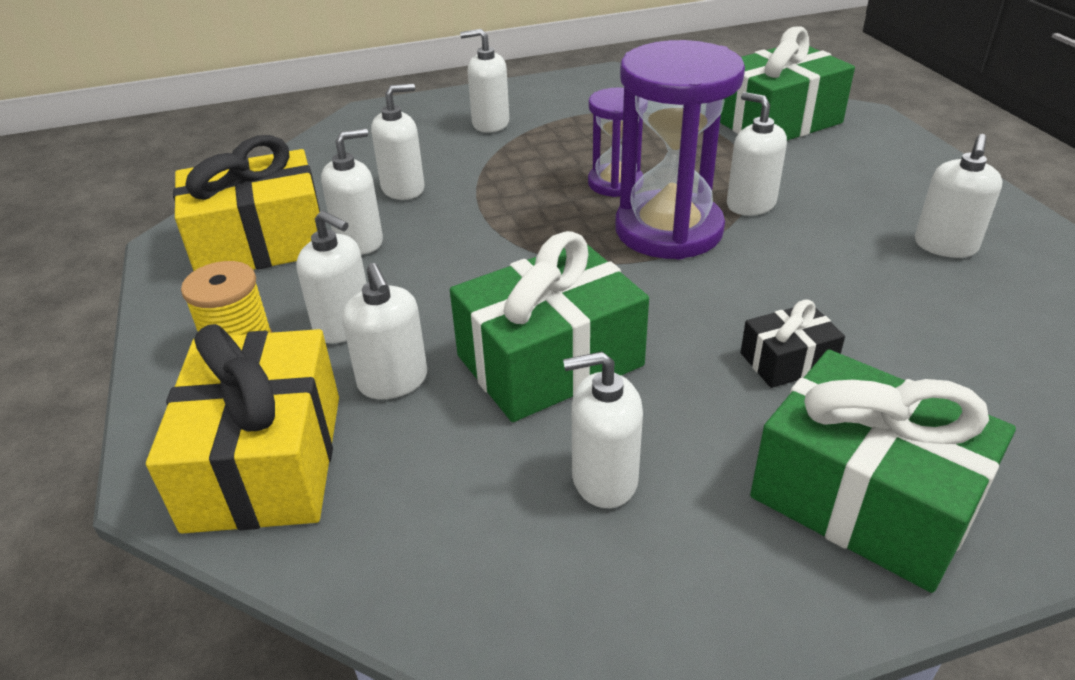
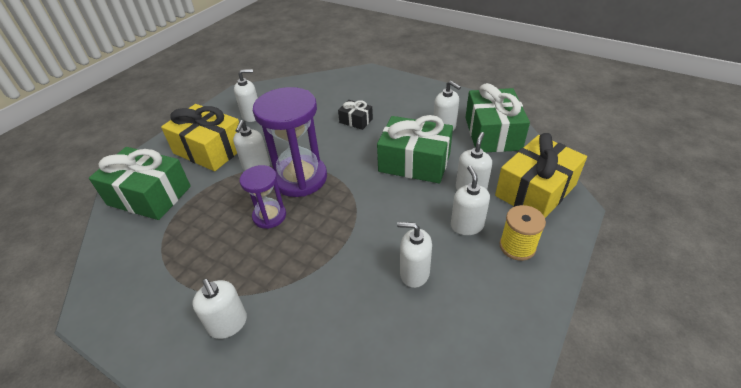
camera: 130 degrees left, 5 degrees up
(260, 243) = (463, 316): yellow gift -> yellow gift (210, 150)
(403, 189) = (350, 299): white soap dispenser -> none
(864, 498) = (396, 93): green gift -> green gift (492, 133)

